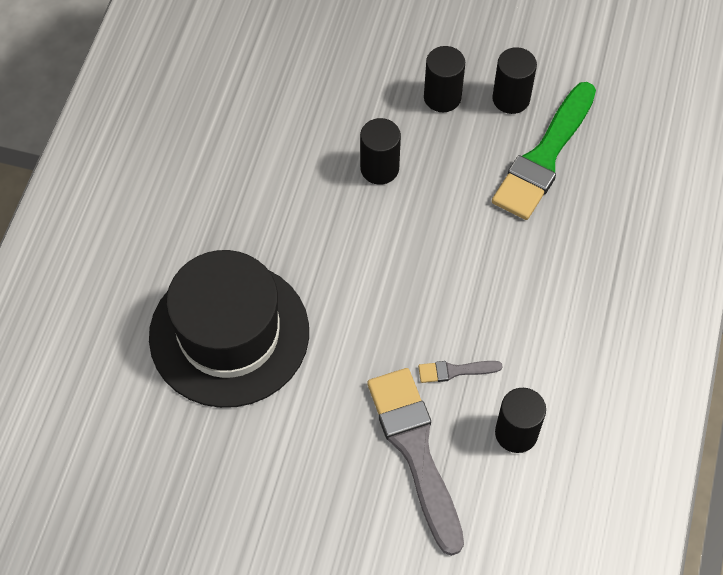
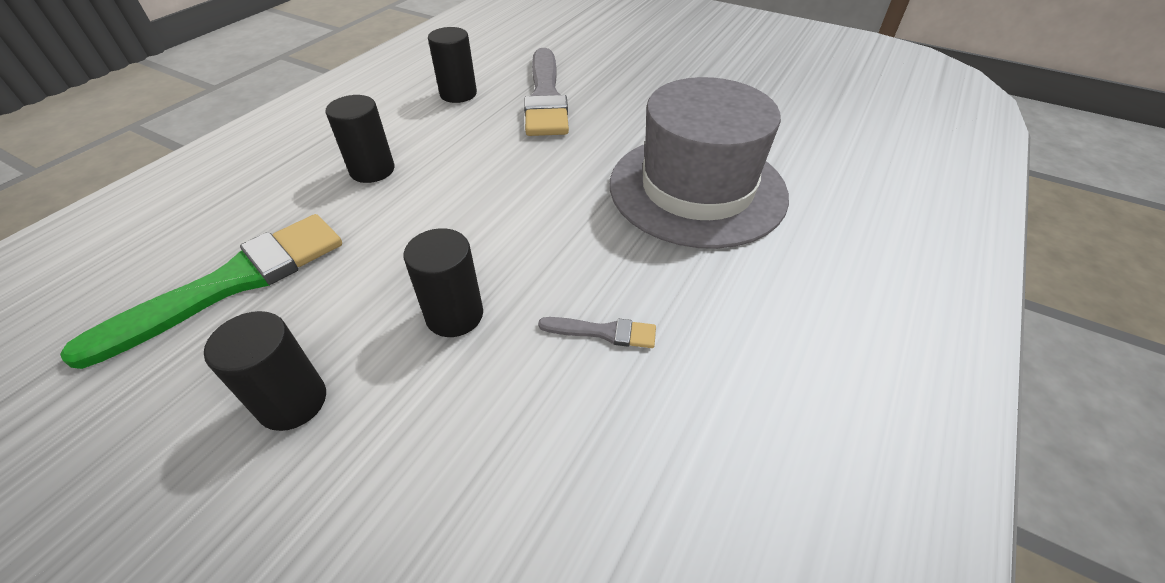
camera: 165 degrees left, 15 degrees down
(229, 334) = (697, 189): black hat -> grey hat
(455, 371) = (483, 131): grey brush -> grey brush (604, 332)
(511, 98) = (195, 373): black cylinder -> black cylinder (372, 170)

